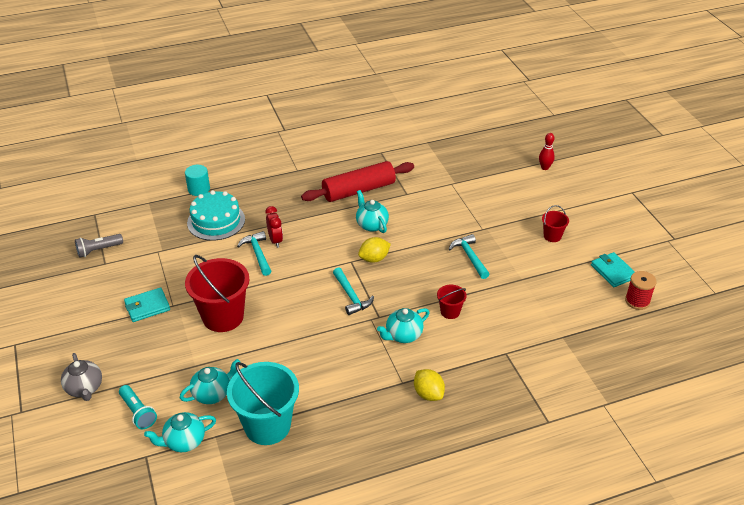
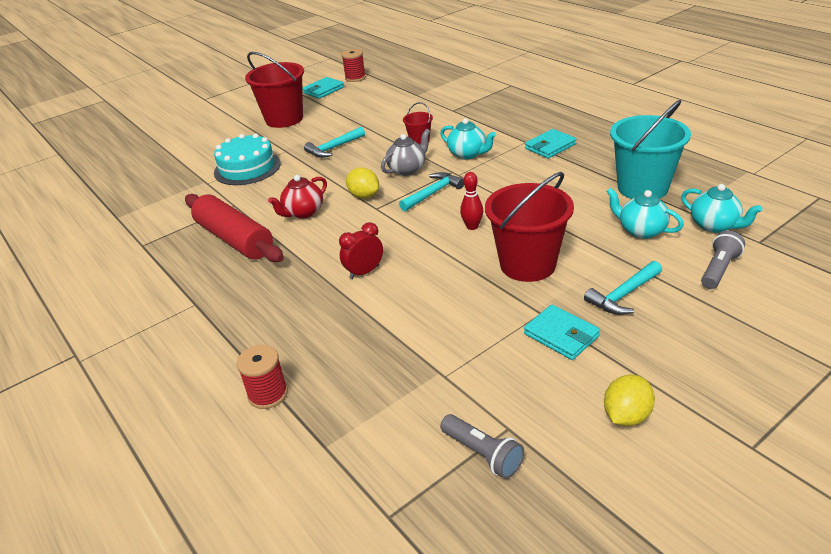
camera: 105 degrees left, 5 degrees down
(84, 388) = (737, 327): grey teapot -> grey teapot (407, 169)
(138, 412) = (719, 269): turquoise flashlight -> grey flashlight
(199, 189) = (268, 394): turquoise cylinder -> red spool
(216, 221) = (345, 341): turquoise cake -> turquoise cake (247, 168)
(258, 254) = (398, 277): turquoise hammer -> turquoise hammer (623, 295)
(371, 225) = (303, 212): turquoise teapot -> red teapot
(381, 396) = (550, 146): none -> turquoise wallet
(428, 394) = (527, 129): yellow lemon -> yellow lemon (626, 416)
(545, 167) = (168, 141): red bowling pin -> red bowling pin (472, 226)
(552, 236) = (284, 119): red bucket -> red bucket, size x2.11

